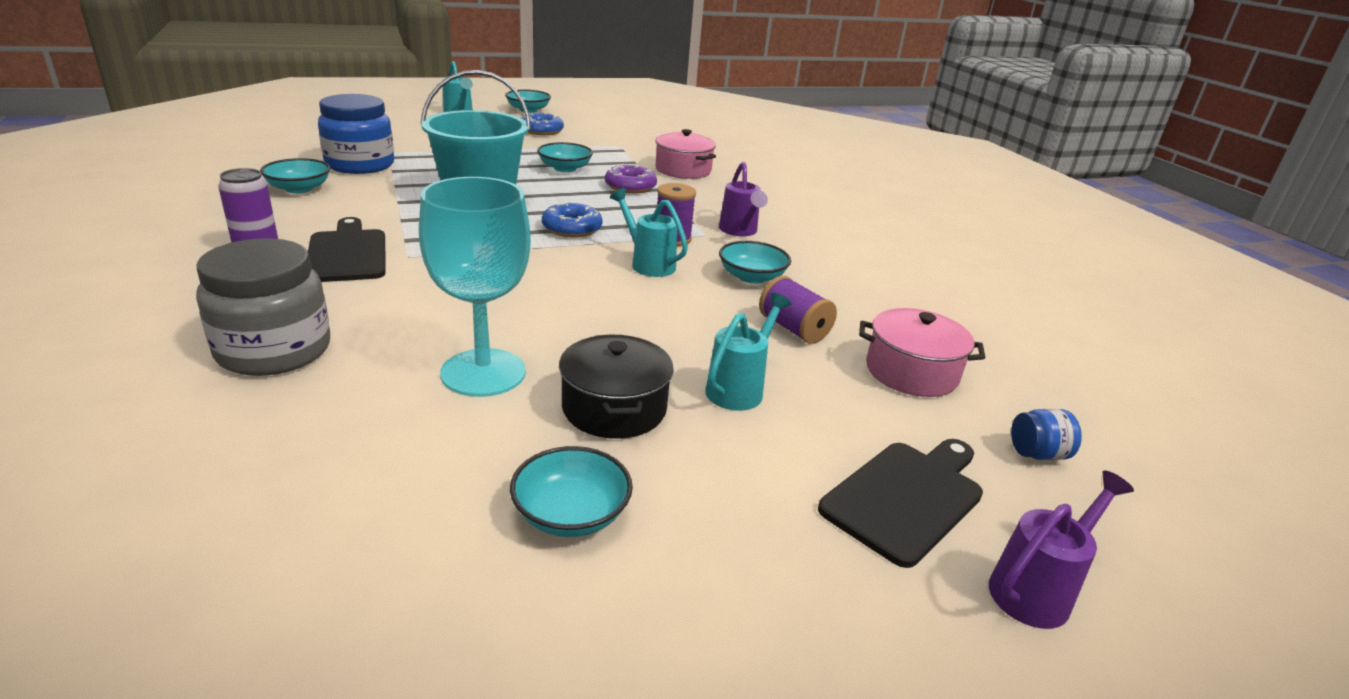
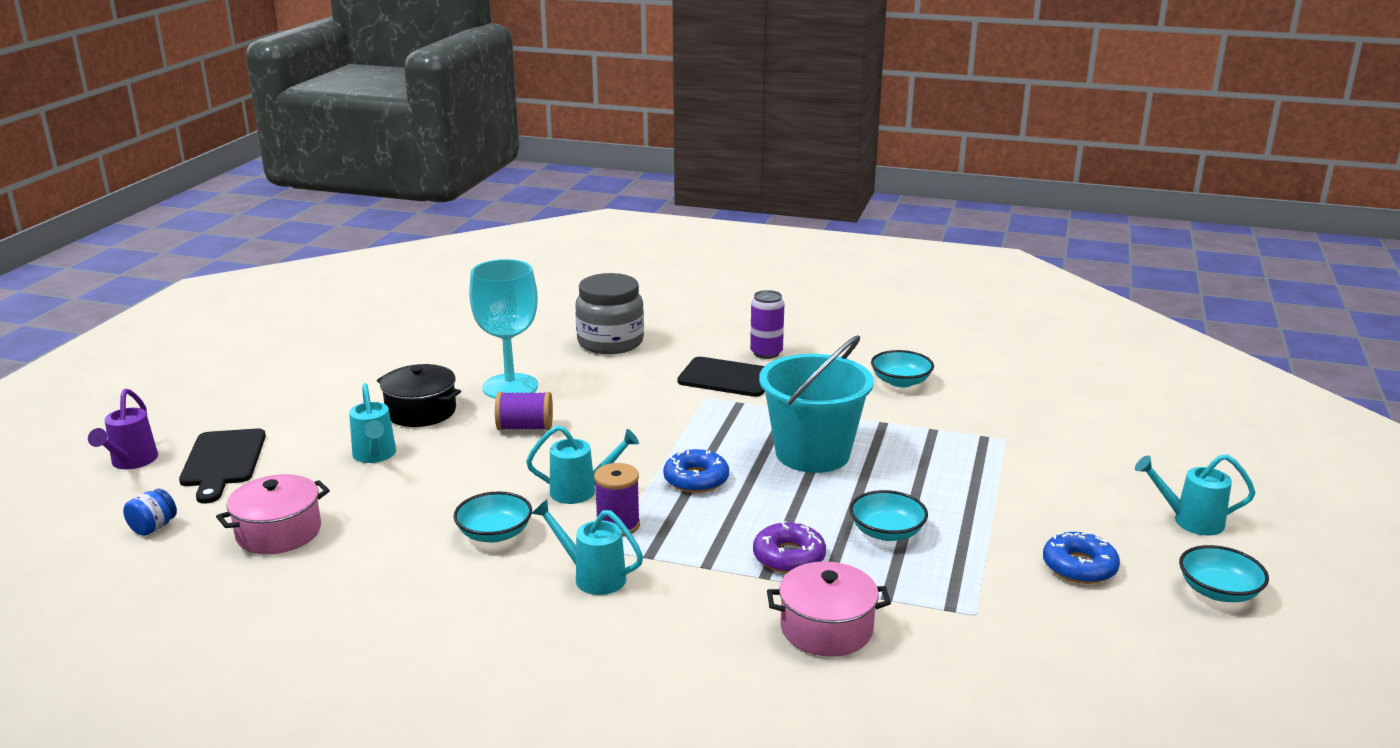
camera: 130 degrees right, 5 degrees down
(360, 165) = (962, 417): blue jar -> none
(571, 514) = (368, 378): turquoise bowl -> none
(739, 231) = (592, 577): purple watering can -> turquoise watering can
(793, 329) = (397, 511): purple spool -> purple spool (525, 427)

